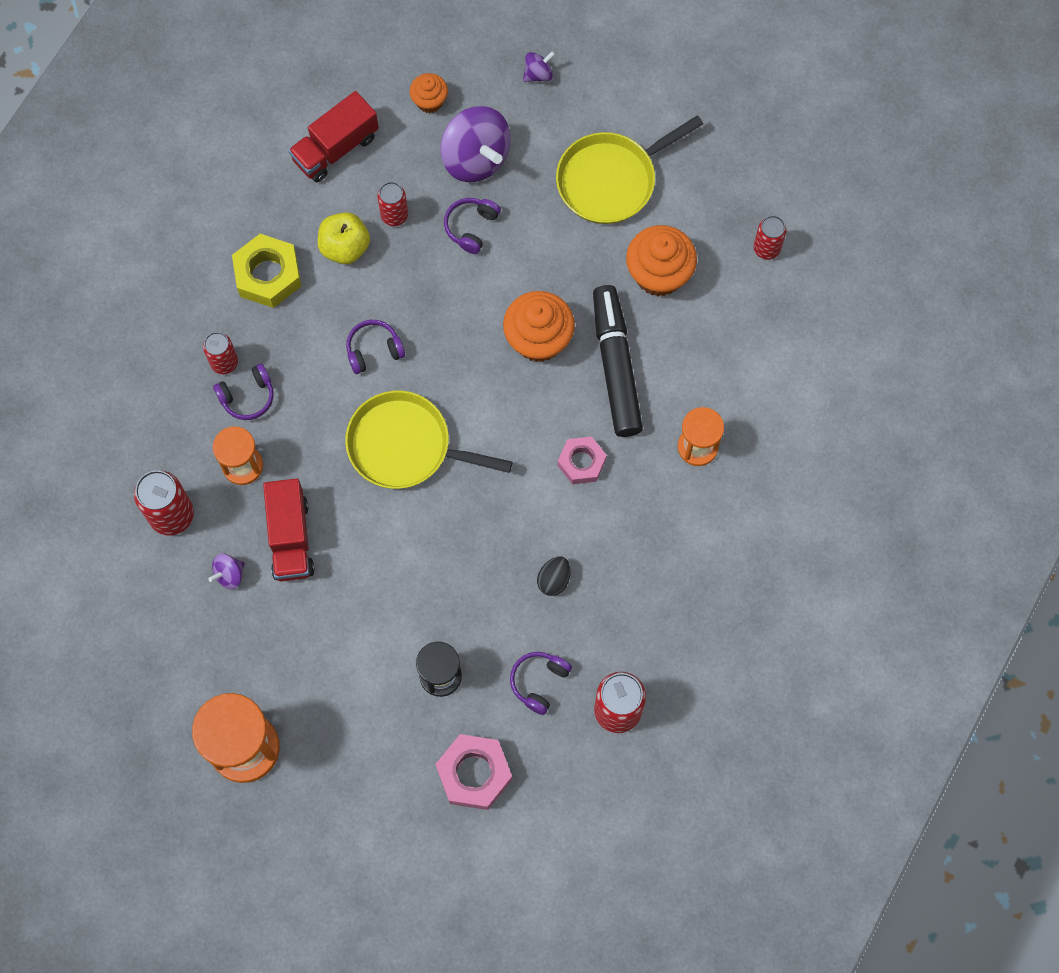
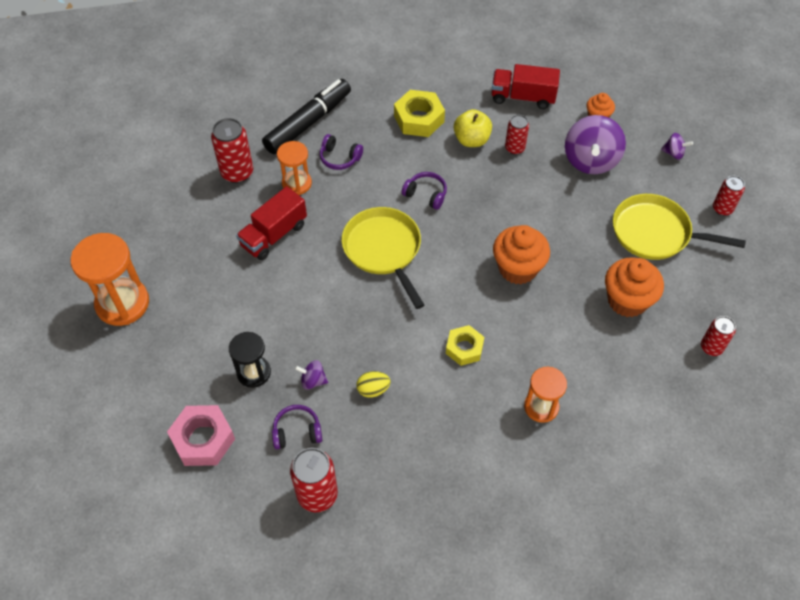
camera: 50 degrees right, 15 degrees down
(224, 362) = (349, 135): red can -> red can (722, 209)
(229, 575) = (225, 222): purple spinning top -> purple spinning top (313, 380)
(471, 227) = (548, 187): purple headphones -> none
(554, 580) = (373, 389): black egg -> yellow egg
(581, 462) = (464, 348): pink nut -> yellow nut
(616, 366) = (545, 321): black marker -> black marker (308, 123)

